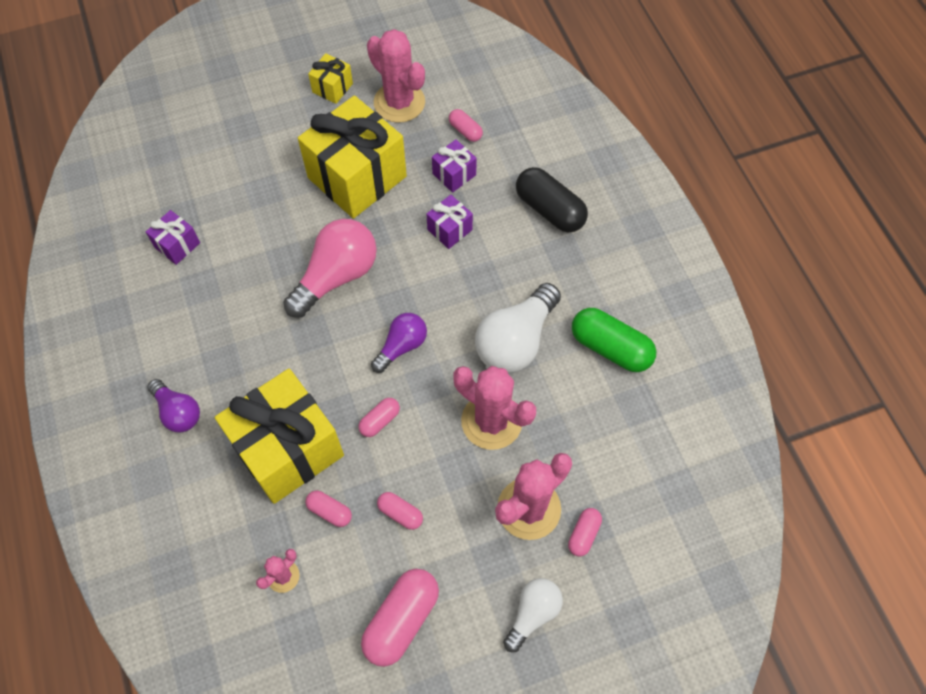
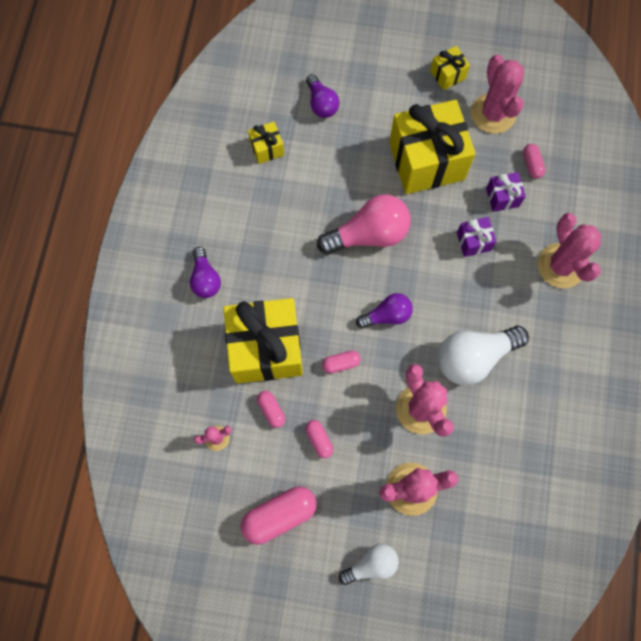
camera: 30 degrees right, 10 degrees up
(177, 245) = (267, 148): purple gift -> yellow gift
(214, 174) = (321, 103): none -> purple light bulb
(549, 209) = (561, 266): black capsule -> pink cactus
(583, 534) = (440, 530): pink capsule -> none
(610, 348) = (543, 402): green capsule -> none

